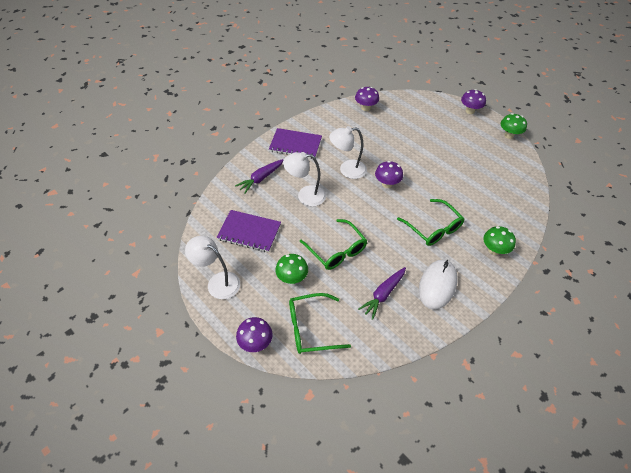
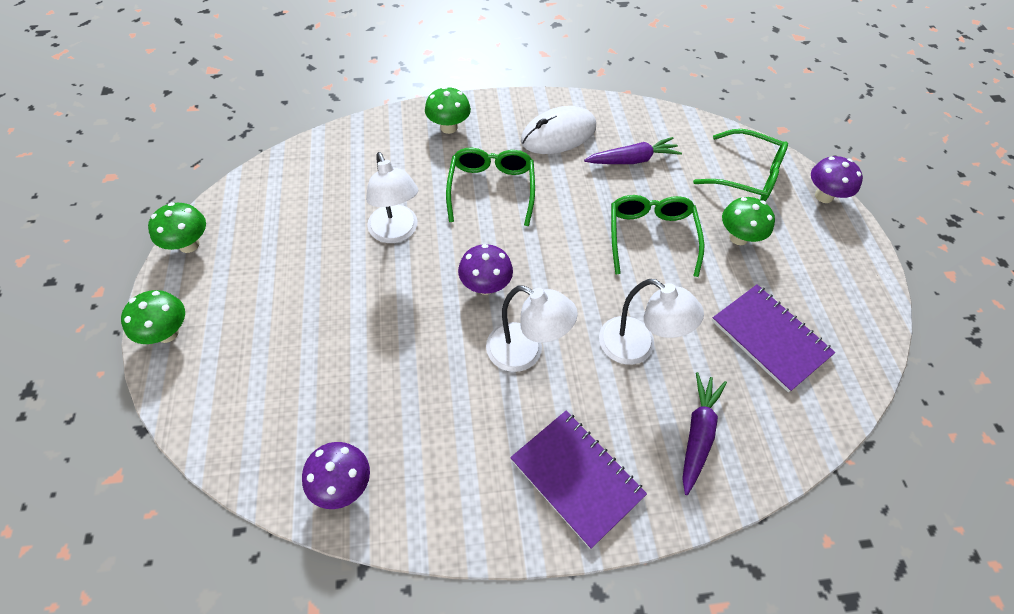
camera: 145 degrees left, 5 degrees up
(218, 282) = (850, 290): white lamp -> white lamp (396, 232)
(261, 178) = (697, 434): purple carrot -> purple carrot turned 60 degrees counterclockwise
(470, 111) = (167, 333): purple mushroom -> green mushroom

